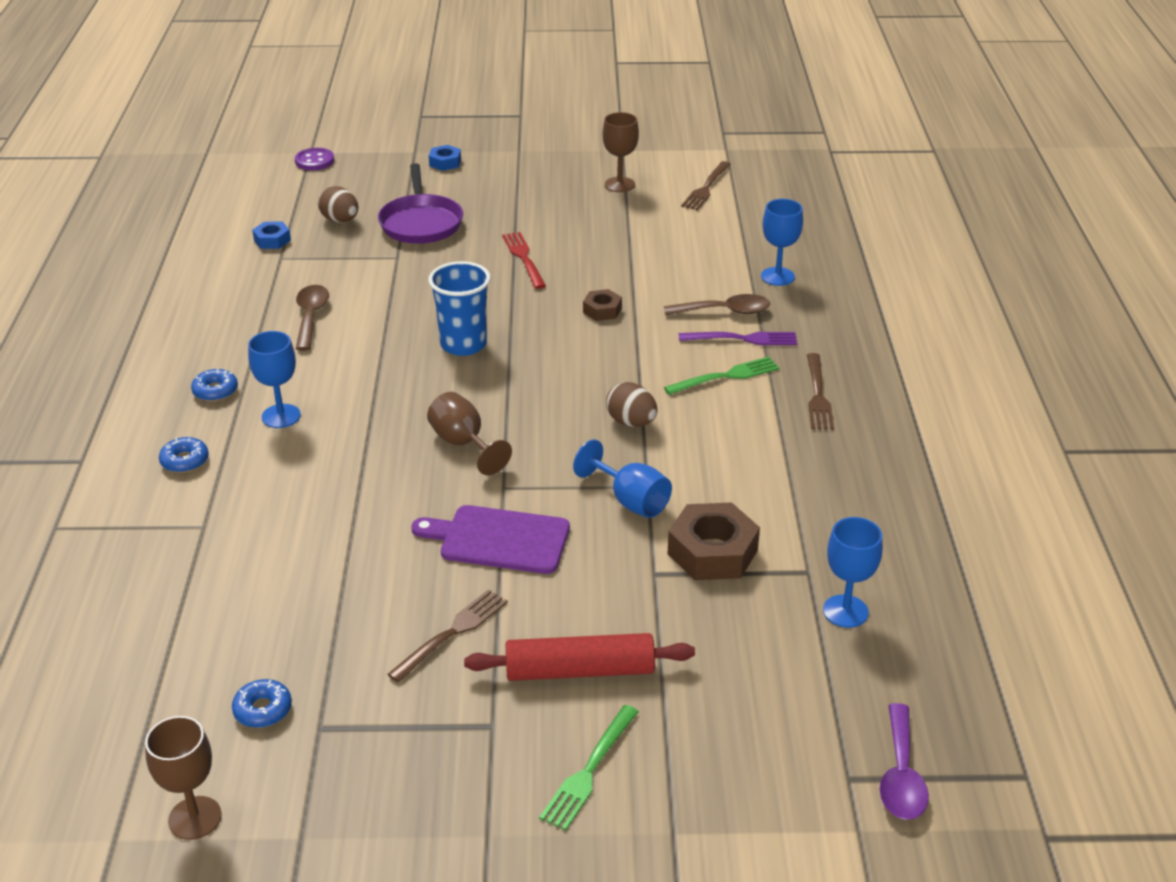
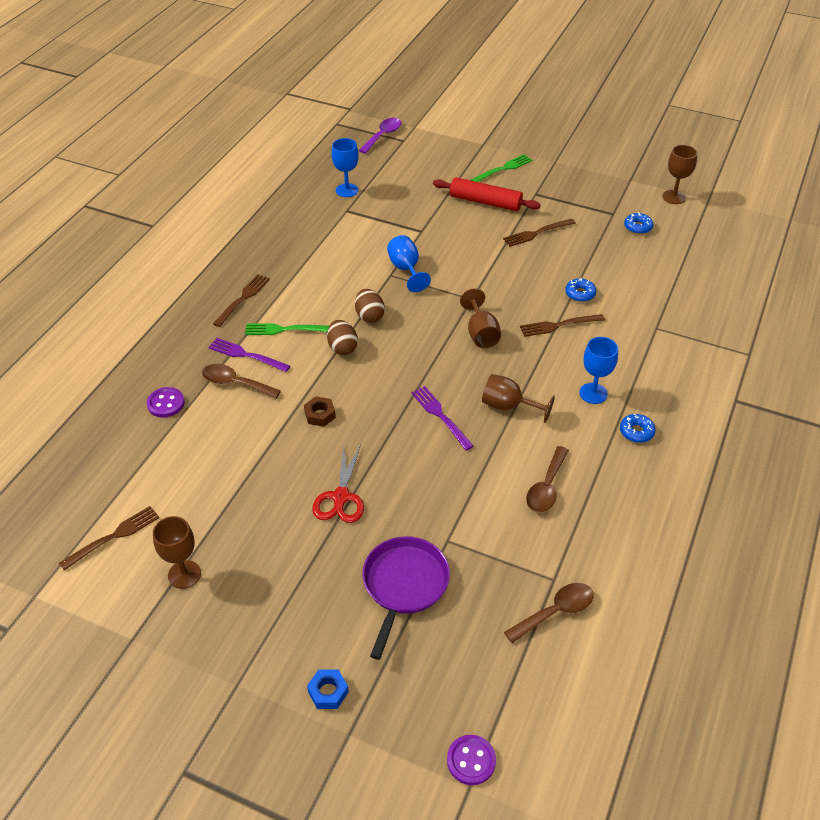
camera: 155 degrees left, 10 degrees up
(185, 461) = (664, 377): blue donut -> blue donut (580, 294)
(272, 240) = (555, 611): blue nut -> brown spoon
(340, 220) = (480, 620): brown egg -> brown egg (342, 348)
(355, 486) = (559, 325): none -> brown fork
(385, 374) = (508, 406): none -> brown goblet
(463, 344) = (440, 416): blue cup -> purple fork
(499, 539) = (490, 270): purple cutting board -> none
(524, 258) = (341, 497): red fork -> red scissors
(712, 552) = (385, 232): brown nut -> none
(777, 276) = (166, 403): blue goblet -> purple button

